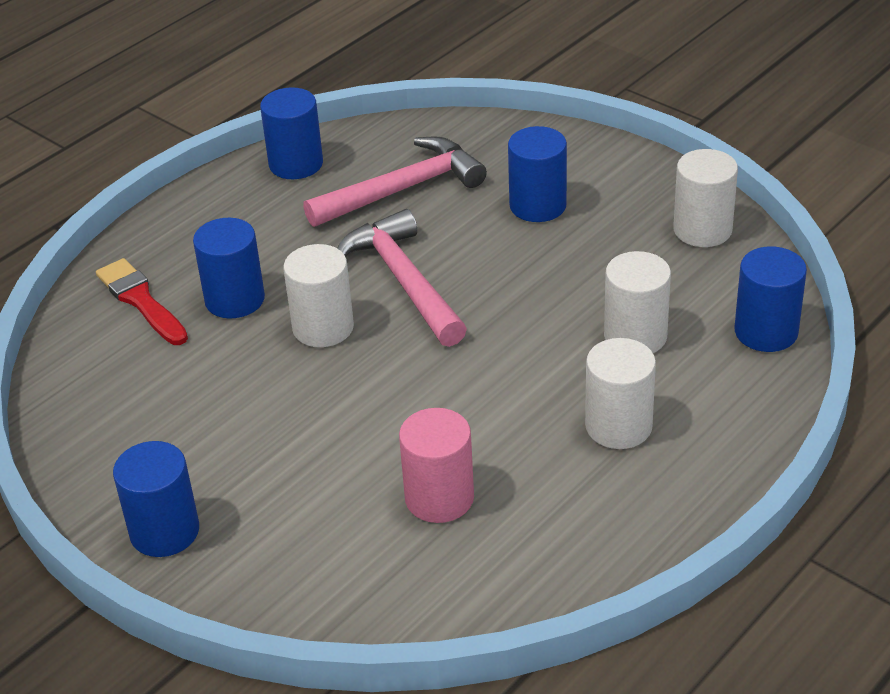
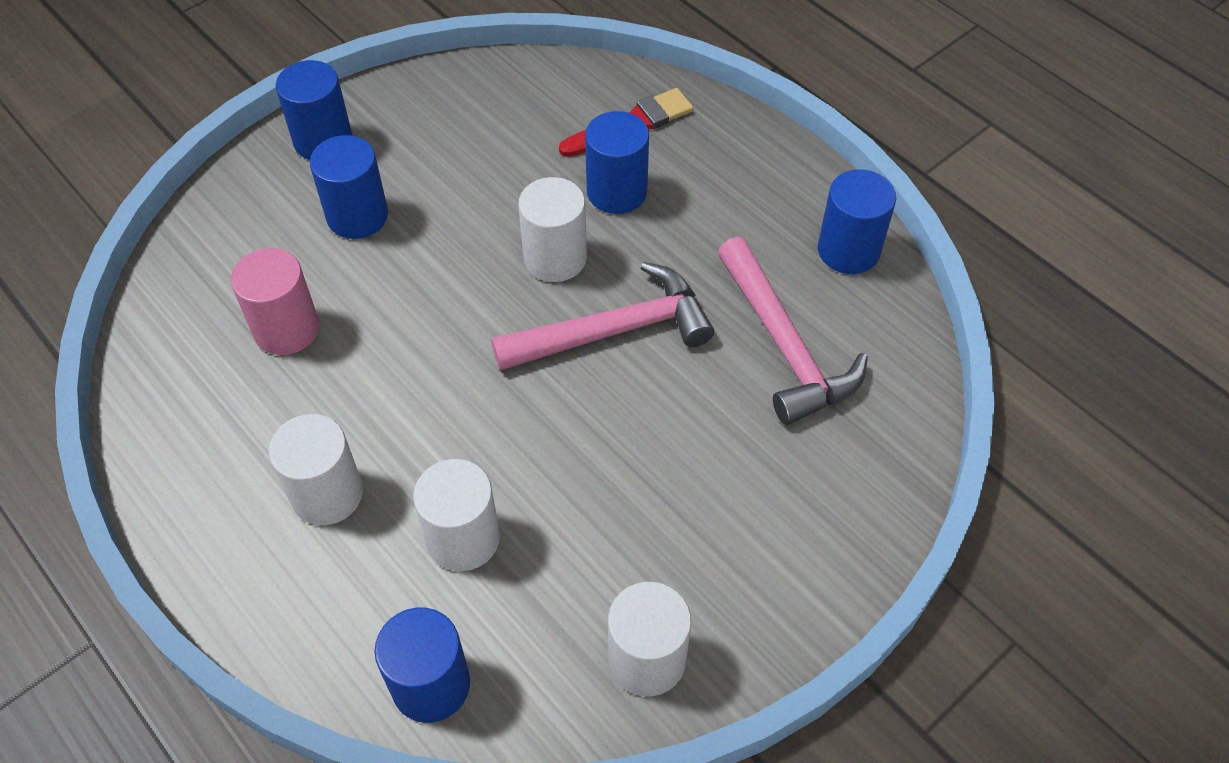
camera: 95 degrees right, 15 degrees up
(538, 205) = (730, 478): blue cylinder -> blue cylinder (357, 216)

